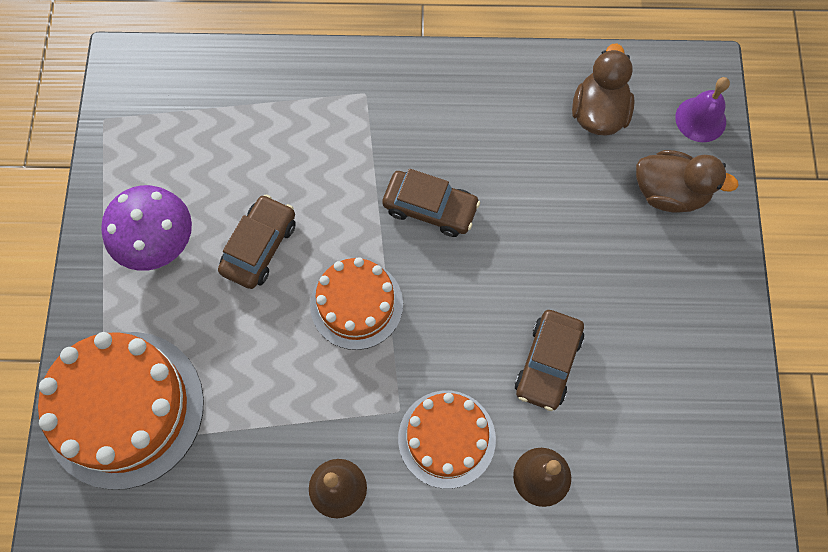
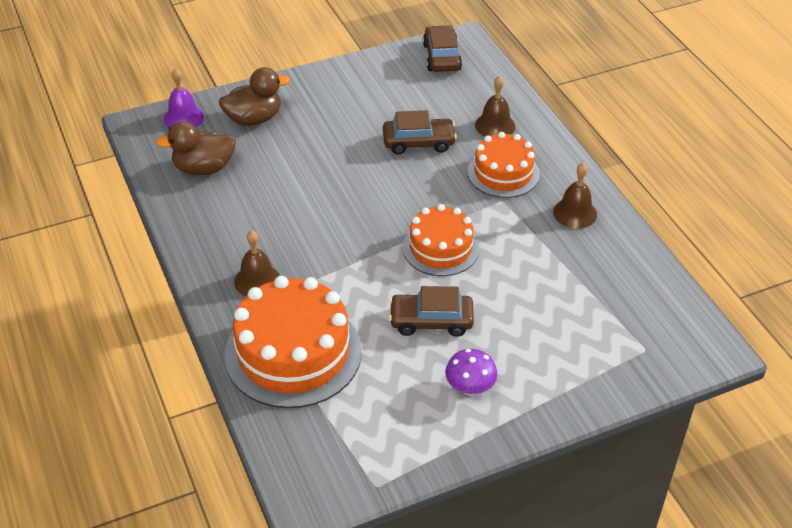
camera: 115 degrees left, 25 degrees down
(124, 408) = (612, 349): orange cake -> orange cake (293, 353)
(158, 243) = (470, 388): purple mushroom -> purple mushroom, size x0.64
(398, 109) = (257, 280): none -> brown bell
(430, 208) = (337, 233): brown car -> brown car (441, 57)
(669, 193) = (254, 119): brown duck -> brown duck turned 75 degrees clockwise

